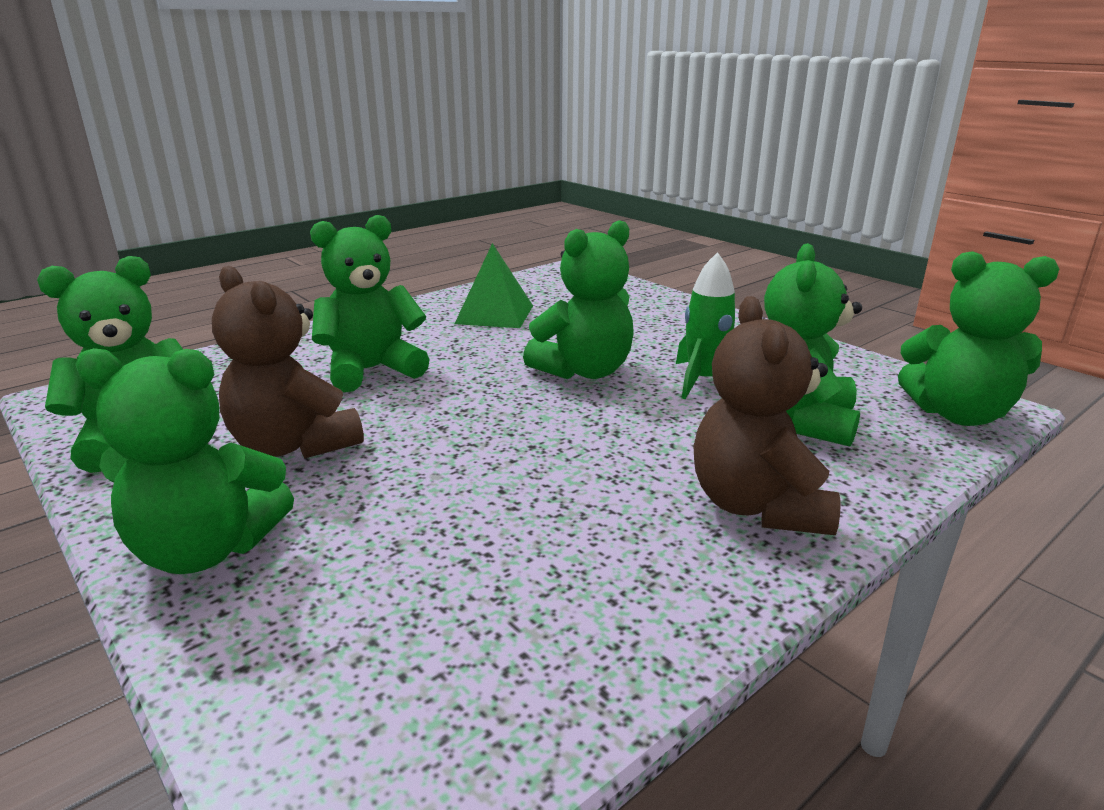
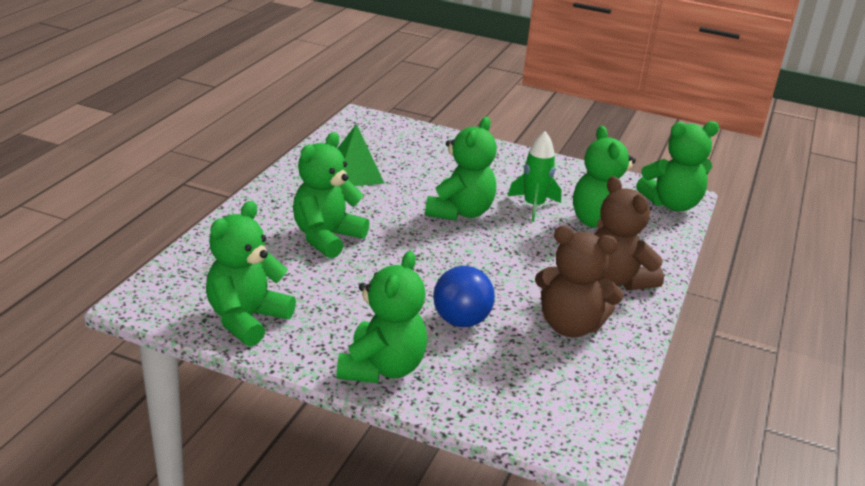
camera: 30 degrees left, 5 degrees up
(206, 549) = (382, 368): green teddy bear -> green teddy bear turned 45 degrees counterclockwise
(294, 445) = (348, 301): brown teddy bear -> brown teddy bear (570, 326)
(416, 509) = (461, 321): none -> blue ball

